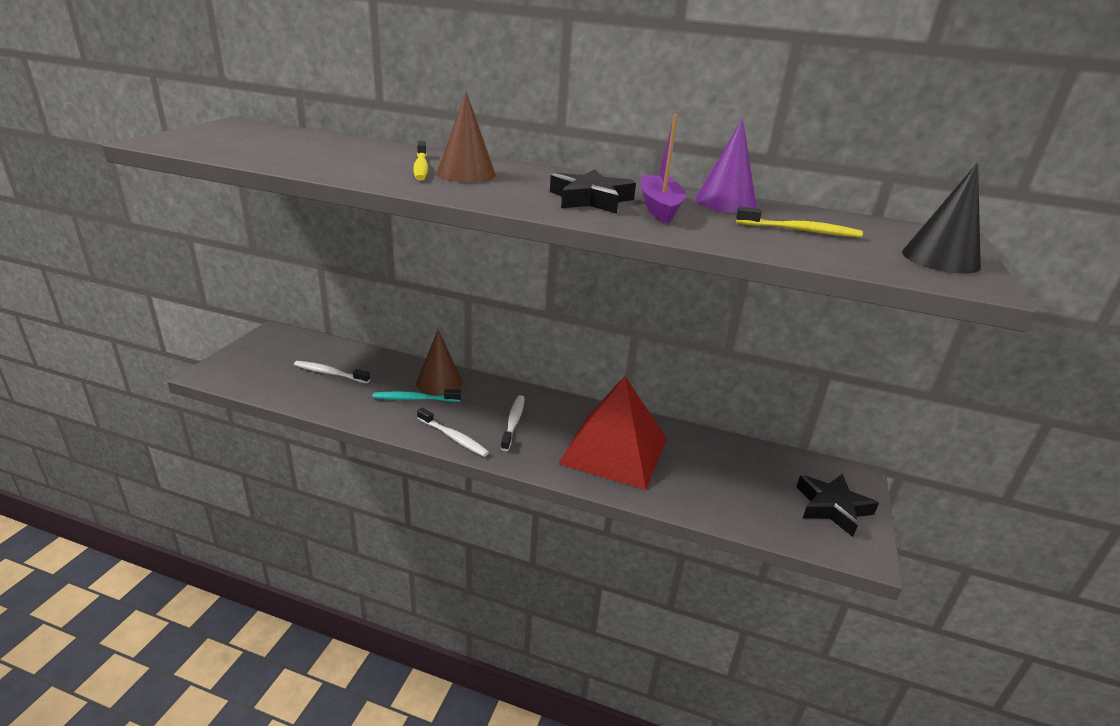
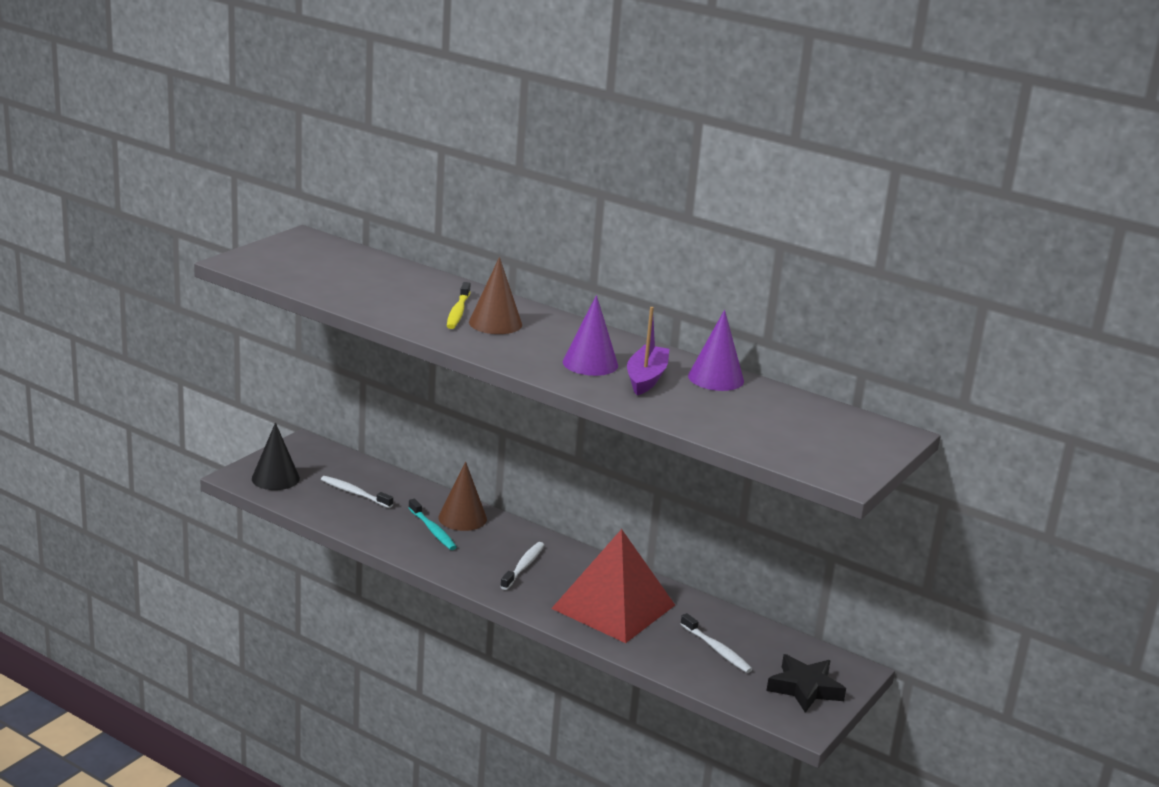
camera: 15 degrees right, 5 degrees down
(415, 399) = (432, 530): turquoise toothbrush -> turquoise toothbrush turned 135 degrees counterclockwise
(453, 437) = (458, 570): white toothbrush -> white toothbrush (716, 649)
(591, 199) = (590, 363): black star -> purple cone
(800, 230) = (753, 414): yellow toothbrush -> none
(940, 259) = (848, 454): black cone -> black cone (275, 478)

